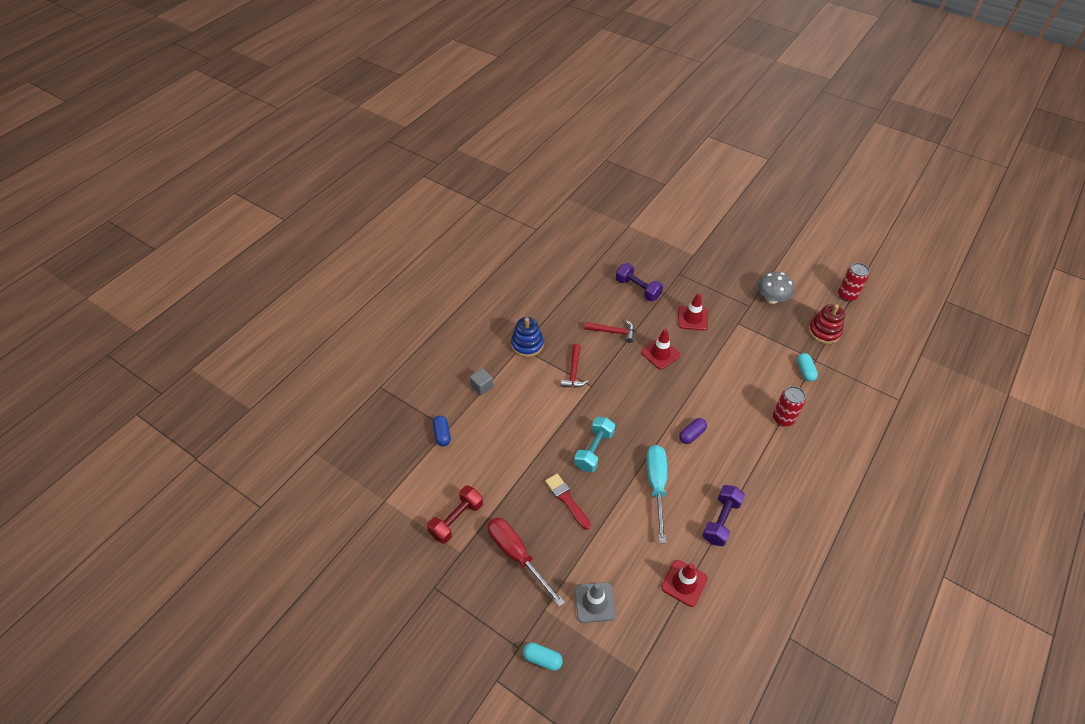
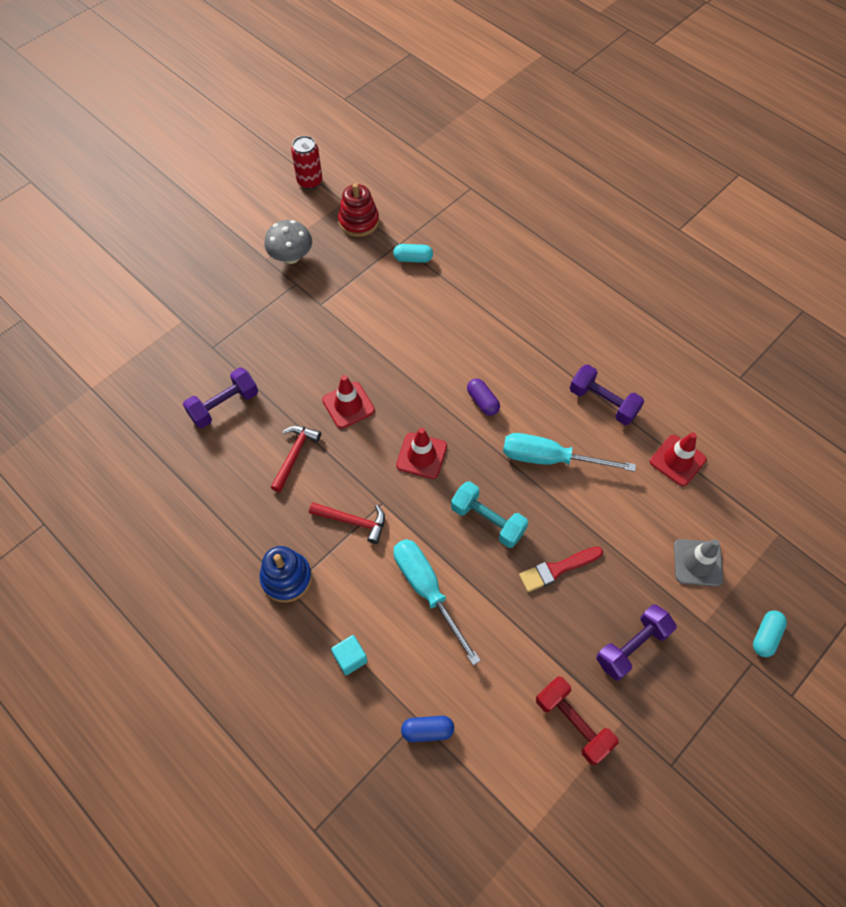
camera: 80 degrees left, 10 degrees up
(482, 386) = (350, 658): grey cube -> turquoise cube
(517, 555) = (632, 646): red screwdriver -> purple dumbbell
(534, 420) = (427, 590): none -> turquoise screwdriver
(692, 318) = (298, 352): red traffic cone -> red traffic cone (421, 456)
(783, 419) = (476, 301): red can -> none

